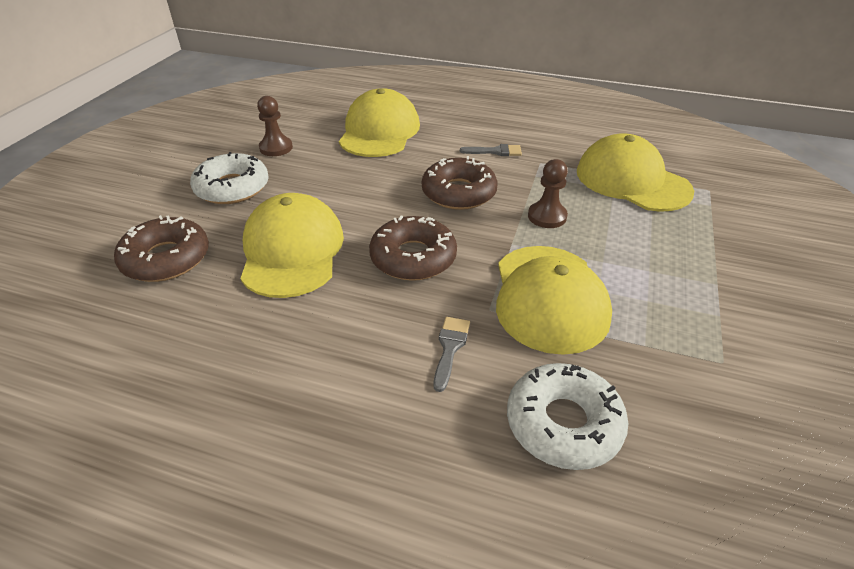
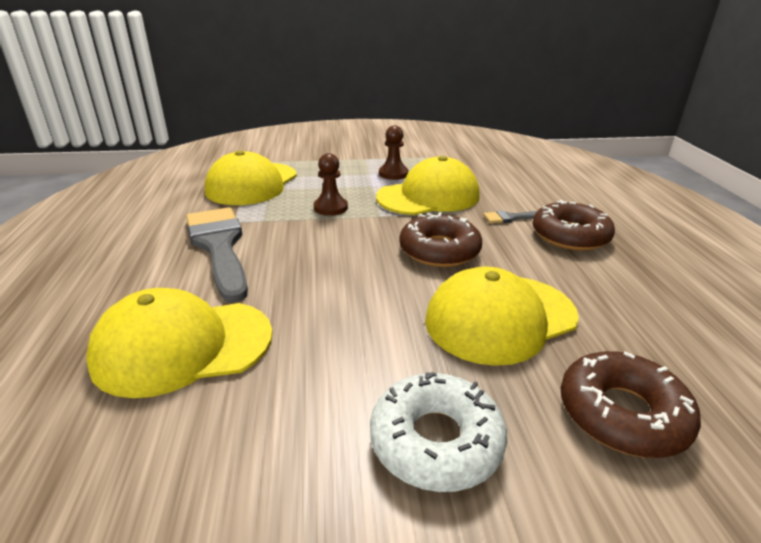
camera: 115 degrees left, 10 degrees down
(276, 148) = (281, 453): brown pawn -> brown pawn (393, 174)
(459, 193) = (319, 250): brown donut -> brown donut (570, 236)
(495, 151) = (219, 246): grey brush -> grey brush, size x2.34
(563, 423) = (518, 183): white donut -> none

